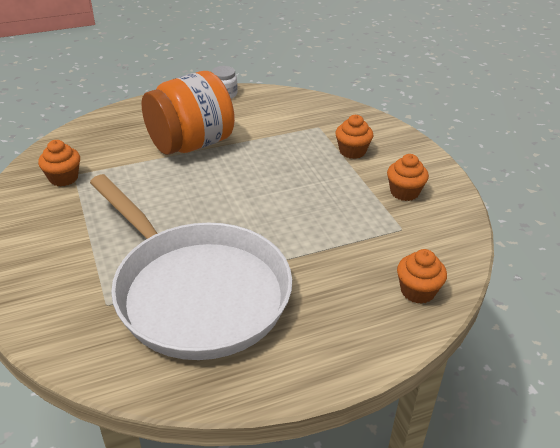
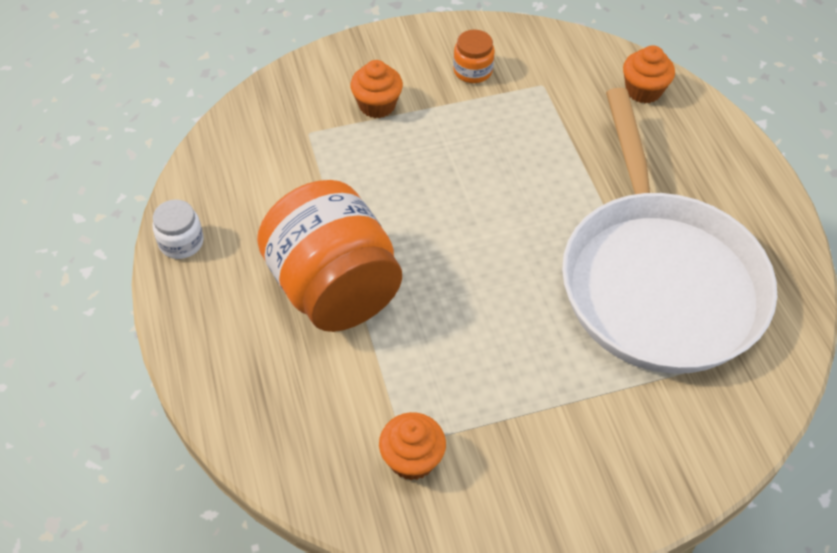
camera: 85 degrees left, 15 degrees up
(196, 292) = (658, 280): white pan -> white pan turned 120 degrees clockwise
(404, 192) = (472, 71): orange cupcake -> orange jar

